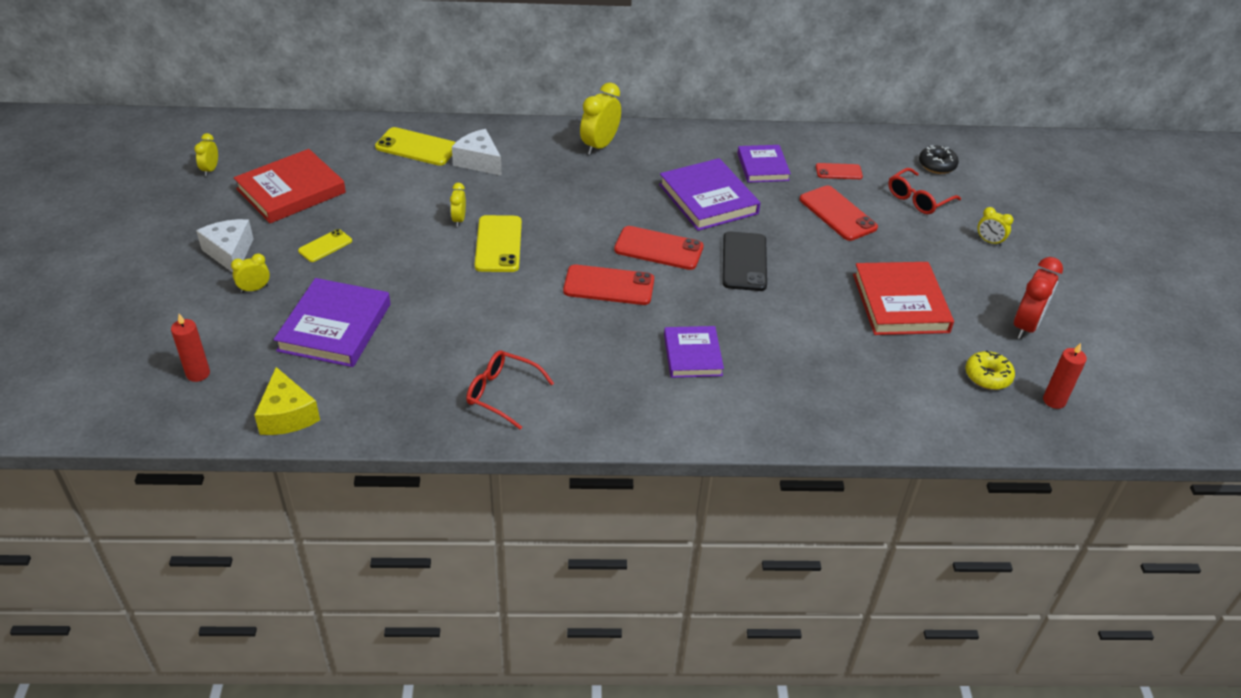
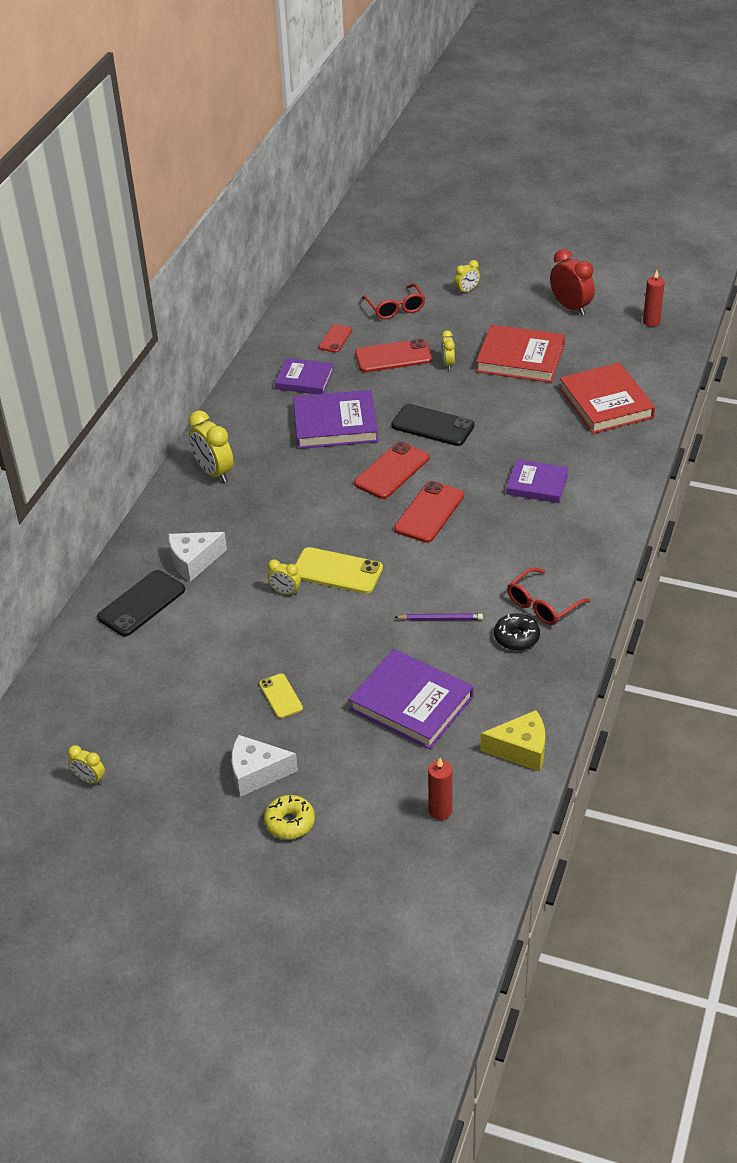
camera: 65 degrees left, 0 degrees up
(254, 289) = (326, 758): yellow clock -> yellow clock (448, 364)
(291, 191) = (169, 713): red book -> red book (606, 403)
(416, 147) = (141, 603): yellow phone -> black phone
(456, 323) = (440, 619): none -> purple pencil
(937, 165) = (355, 284): black donut -> black donut (516, 637)
(987, 376) = (616, 343): yellow donut -> yellow donut (290, 822)

